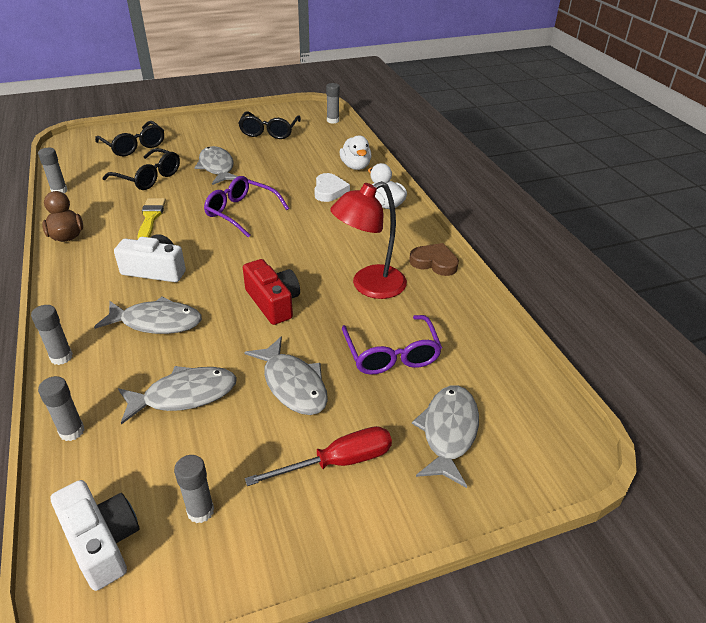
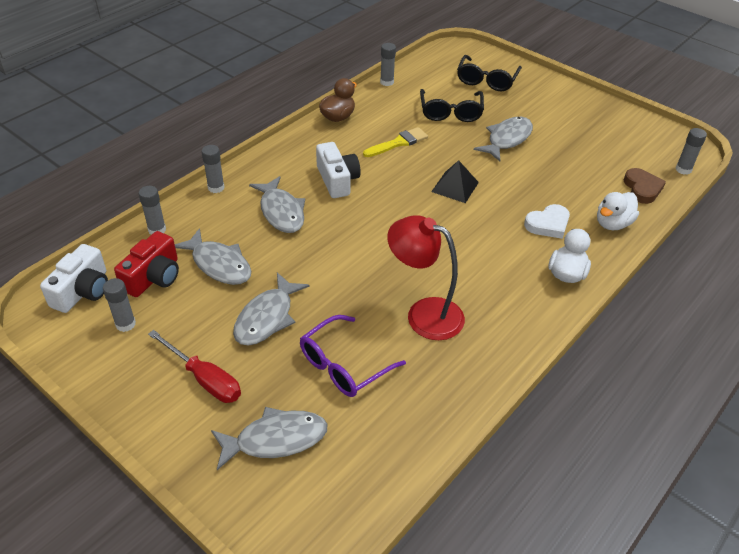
camera: 60 degrees right, 5 degrees up
(241, 212) = (455, 187): purple glasses -> black pyramid
(269, 131) = (606, 139): black glasses -> none
(273, 302) = (352, 263): red camera -> red camera (154, 277)
(434, 262) = (502, 347): brown heart -> brown heart (642, 188)

